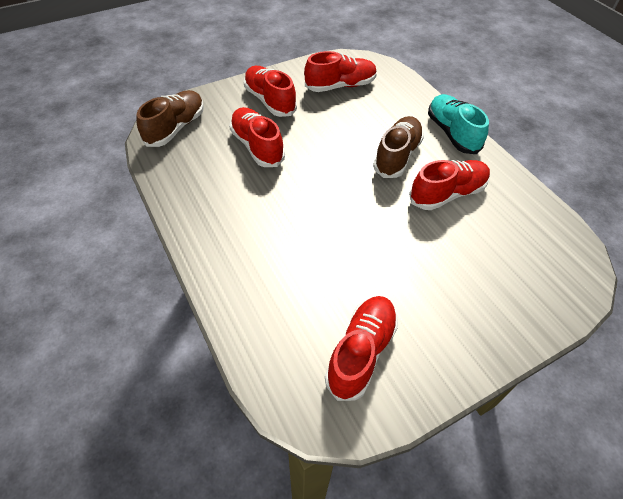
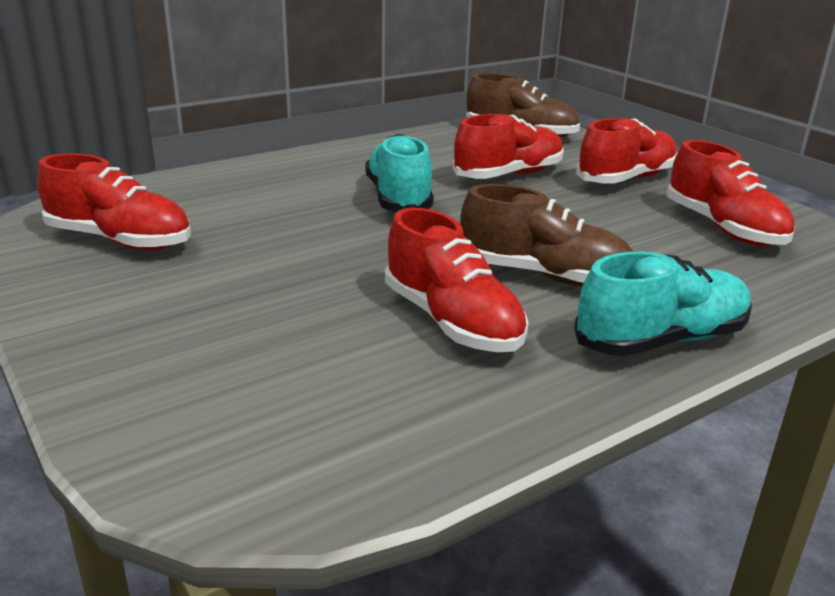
camera: 85 degrees right, 25 degrees down
(293, 201) = (398, 198): none -> turquoise shoe

